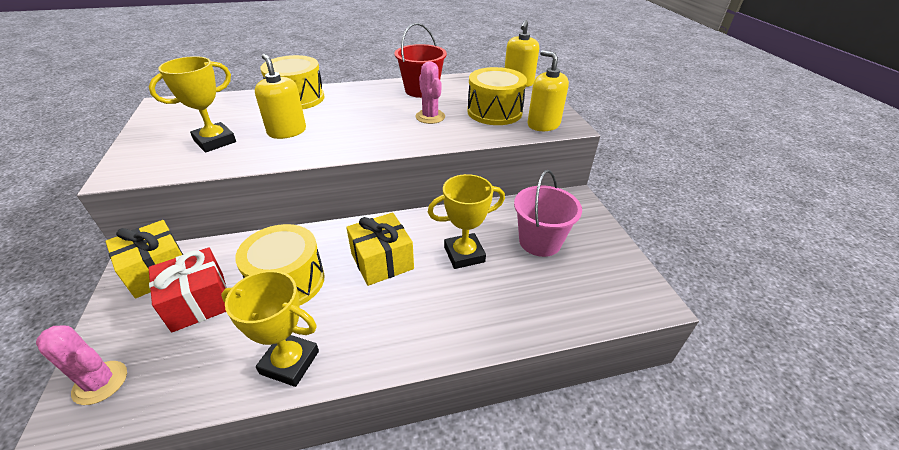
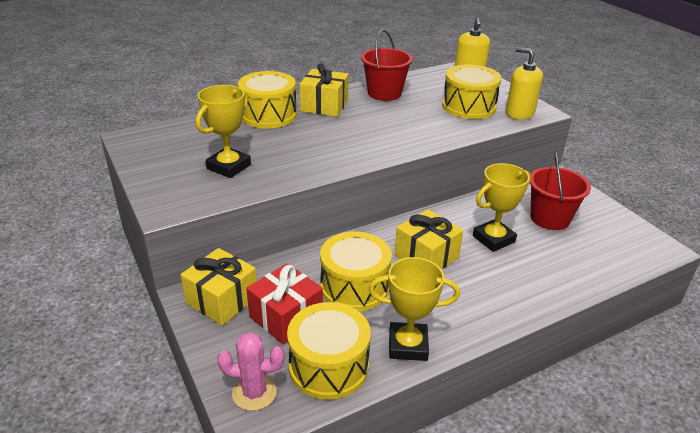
camera: 15 degrees left, 5 degrees down
(193, 369) = (328, 366): none -> yellow drum
(287, 131) = (291, 148): yellow soap dispenser -> none
(355, 95) = (324, 106): none -> yellow gift
(430, 117) = (414, 118): pink cactus -> none
(540, 241) = (550, 218): pink bucket -> red bucket

